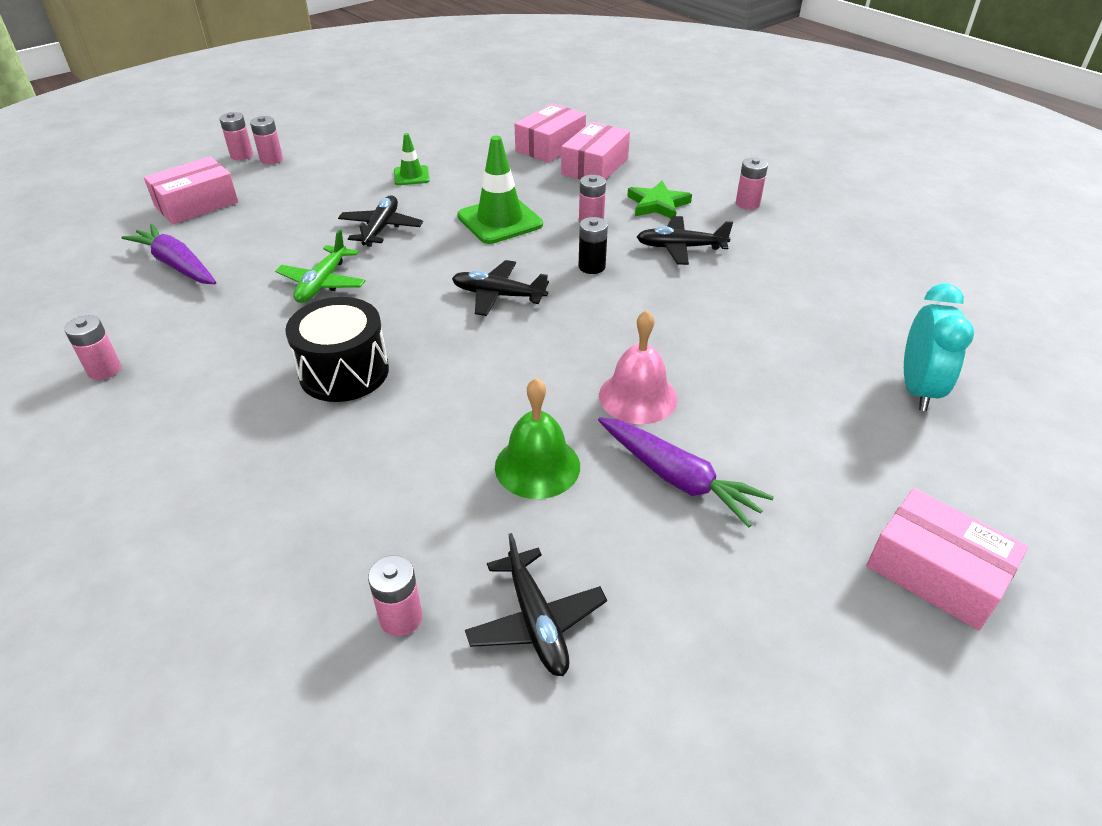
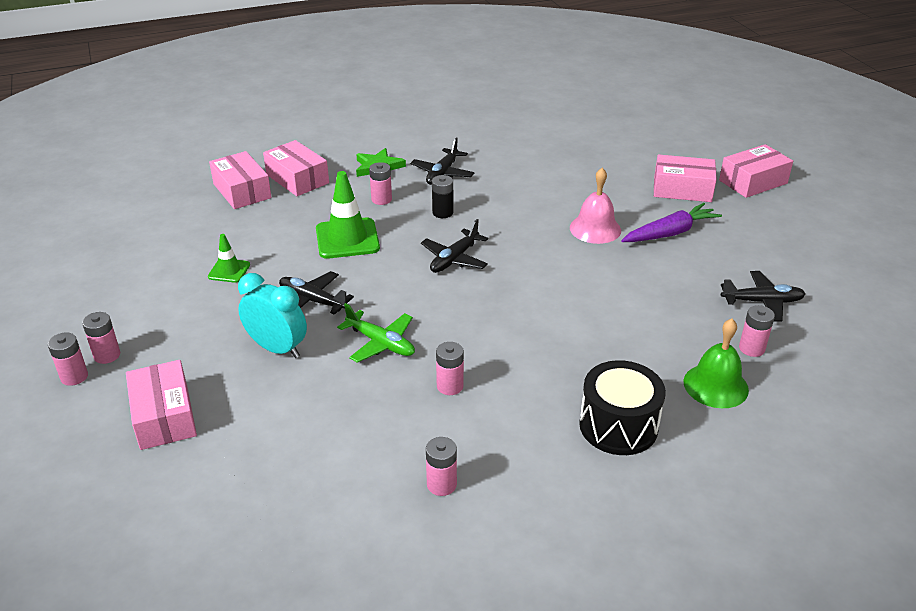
camera: 70 degrees left, 5 degrees down
(177, 265) = (285, 434): purple carrot -> none
(344, 372) = (512, 345): black drum -> black drum (618, 426)
(537, 466) = (644, 278): green bell -> green bell (715, 385)
(747, 203) = (405, 135): pink battery -> pink battery (450, 386)
(824, 476) = (682, 189): none -> pink box
(917, 389) = (626, 143): turquoise clock -> turquoise clock (277, 348)

